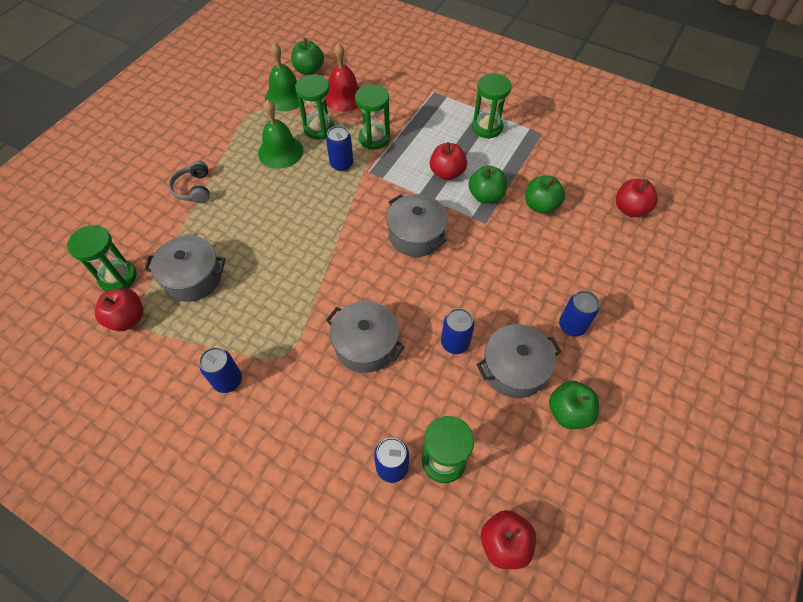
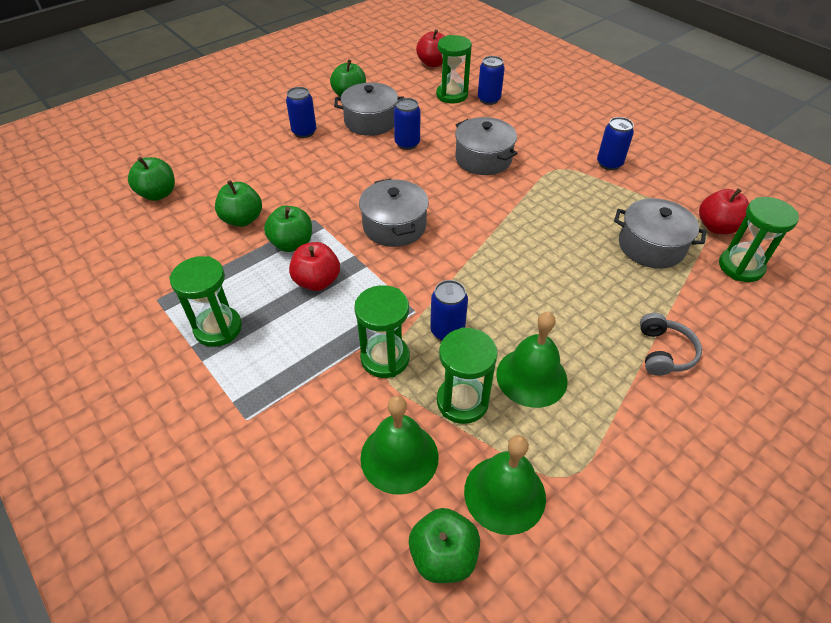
camera: 160 degrees left, 10 degrees down
(344, 97) = (399, 457): red bell -> green bell
(630, 209) = (158, 194): red apple -> green apple

